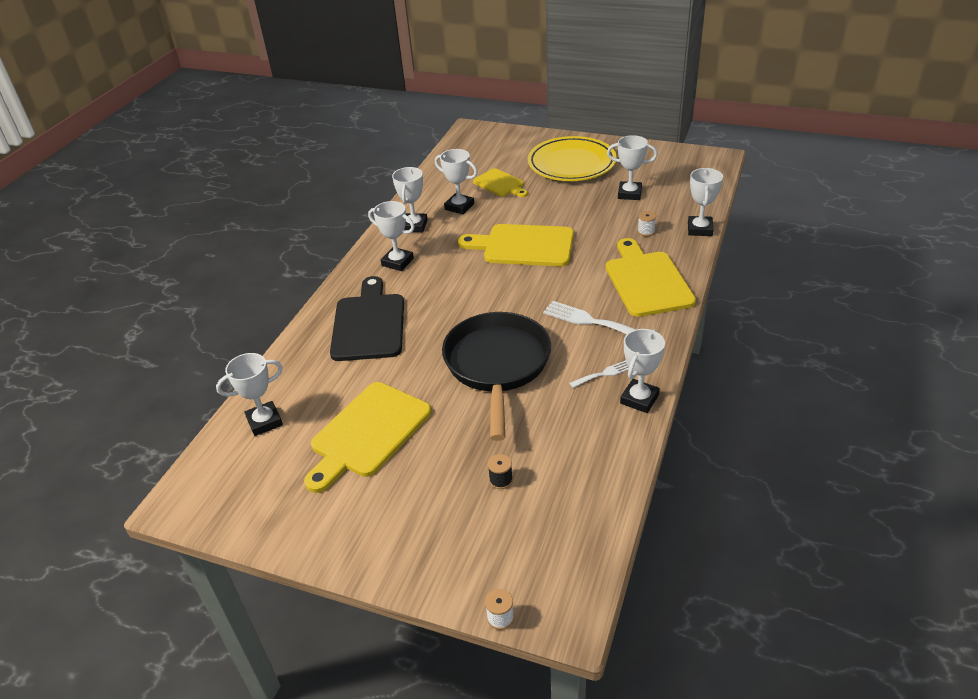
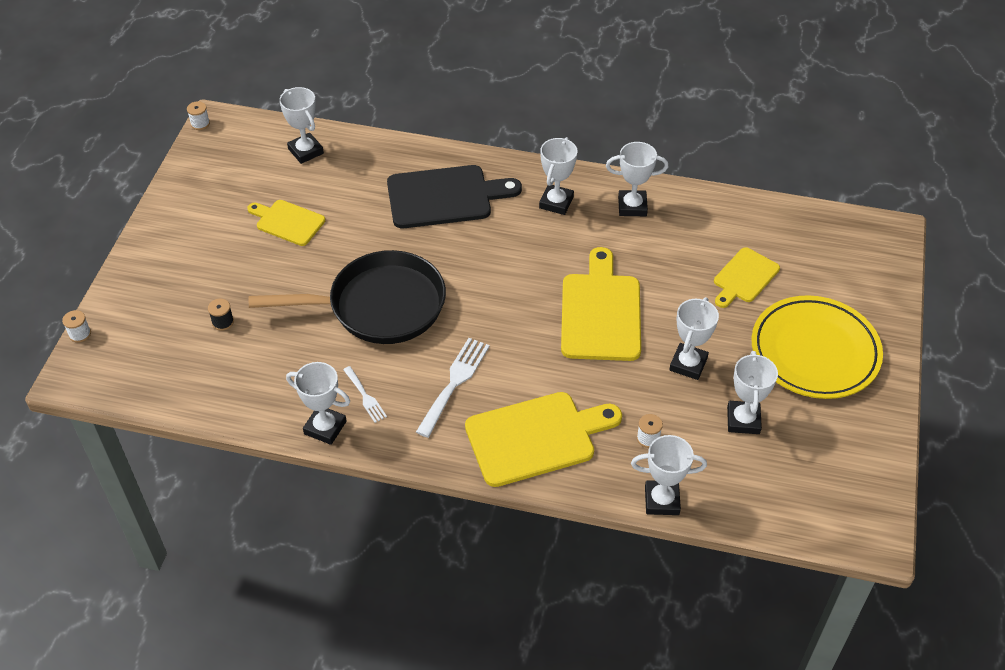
camera: 80 degrees right, 10 degrees up
(172, 519) = (200, 124): none -> white spool
(367, 433) = (288, 222): yellow cutting board -> yellow cutting board, size x0.59
(459, 207) = (681, 242): white trophy -> white trophy (688, 364)

